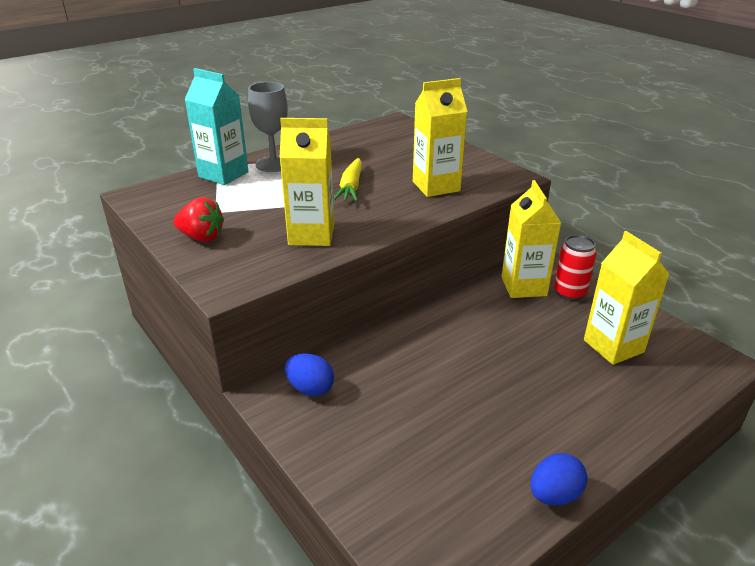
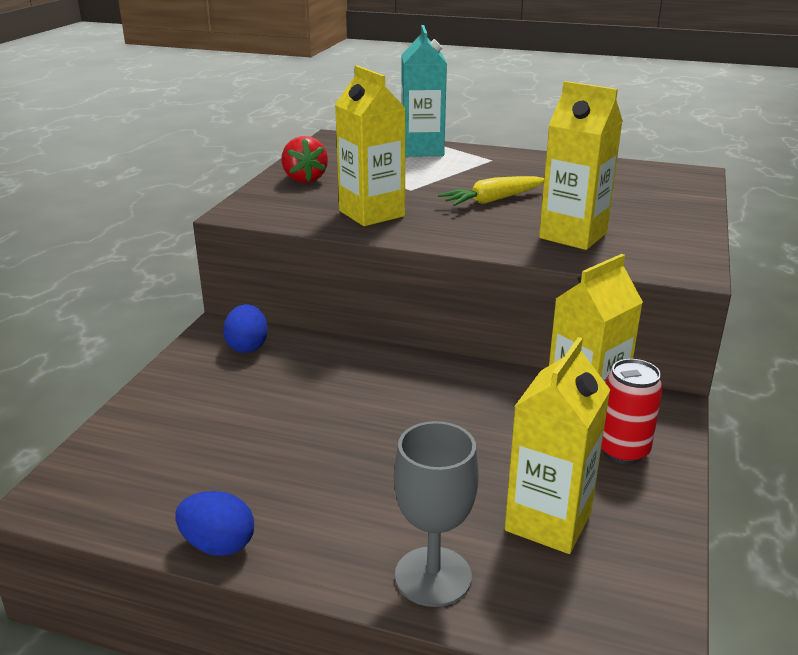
camera: 55 degrees right, 5 degrees down
(273, 164) = (478, 159): grey goblet -> grey goblet (433, 576)

